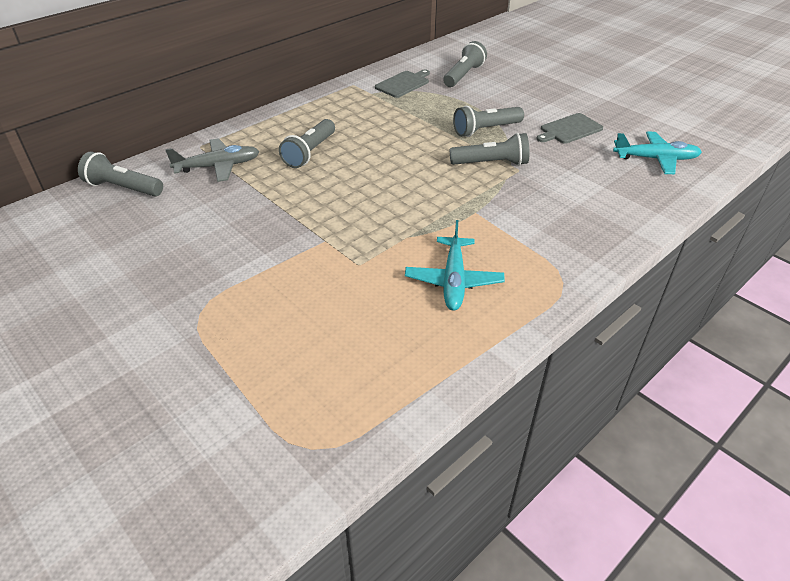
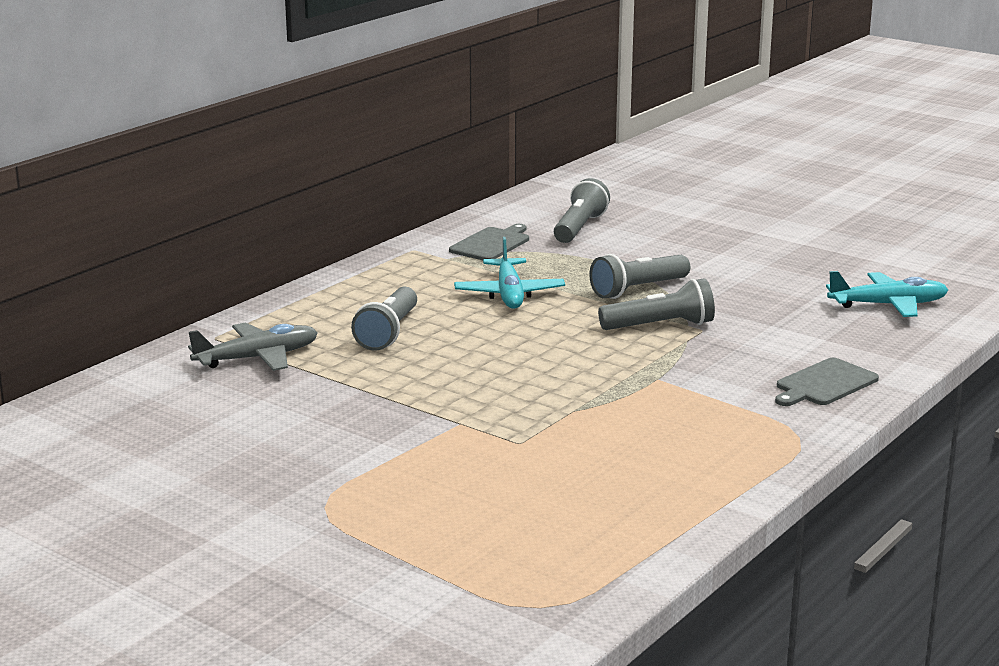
camera: 10 degrees left, 20 degrees down
(123, 188) = (126, 392): grey flashlight -> none
(454, 280) = (655, 447): turquoise plane -> turquoise plane (509, 294)
(569, 129) = (759, 281): grey cutting board -> grey cutting board (824, 384)

